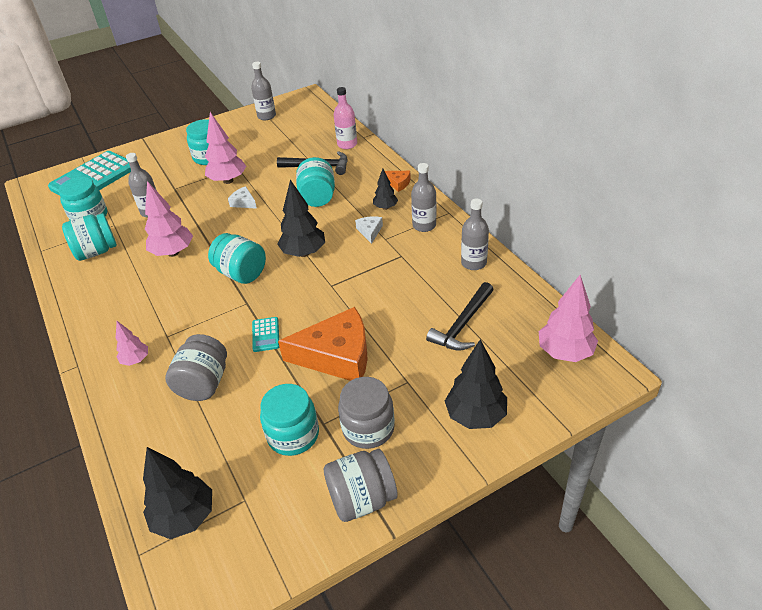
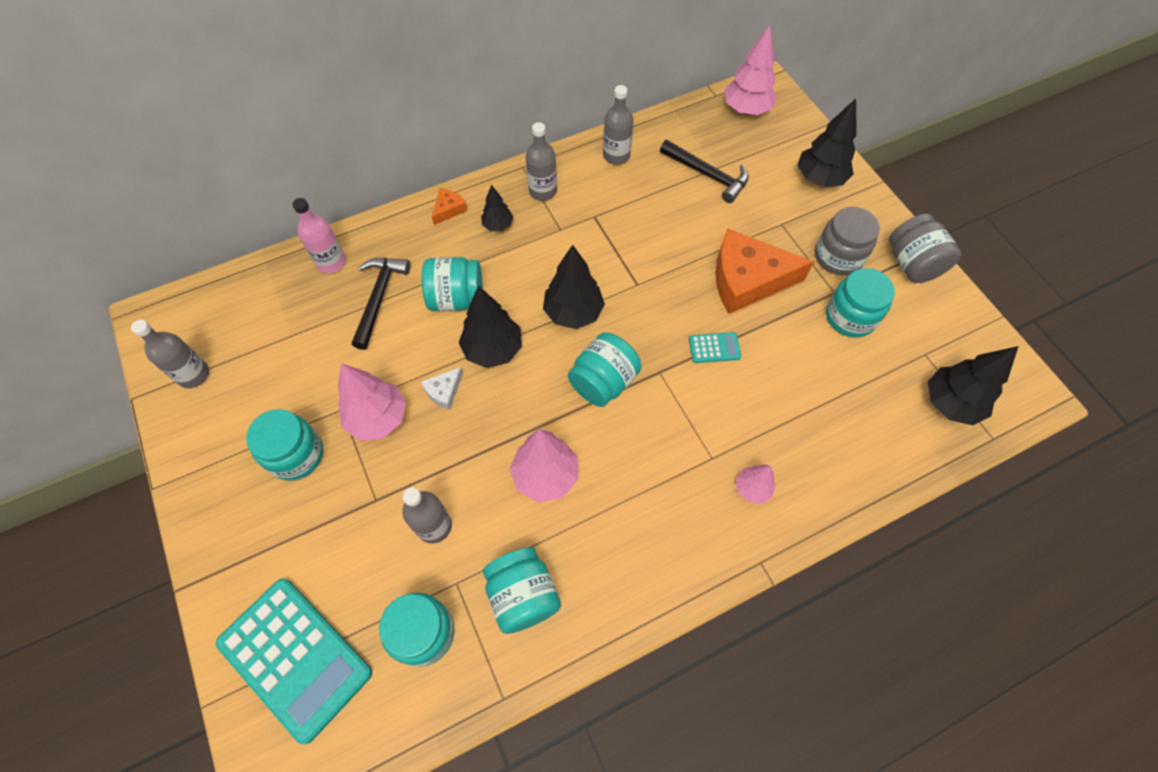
camera: 90 degrees left, 20 degrees up
(203, 383) = (787, 406): grey jar -> none
(274, 218) = (493, 349): none -> black tree
(337, 355) = (747, 280): orange cheese -> orange cheese turned 90 degrees counterclockwise
(370, 231) = (543, 243): white cheese -> none

